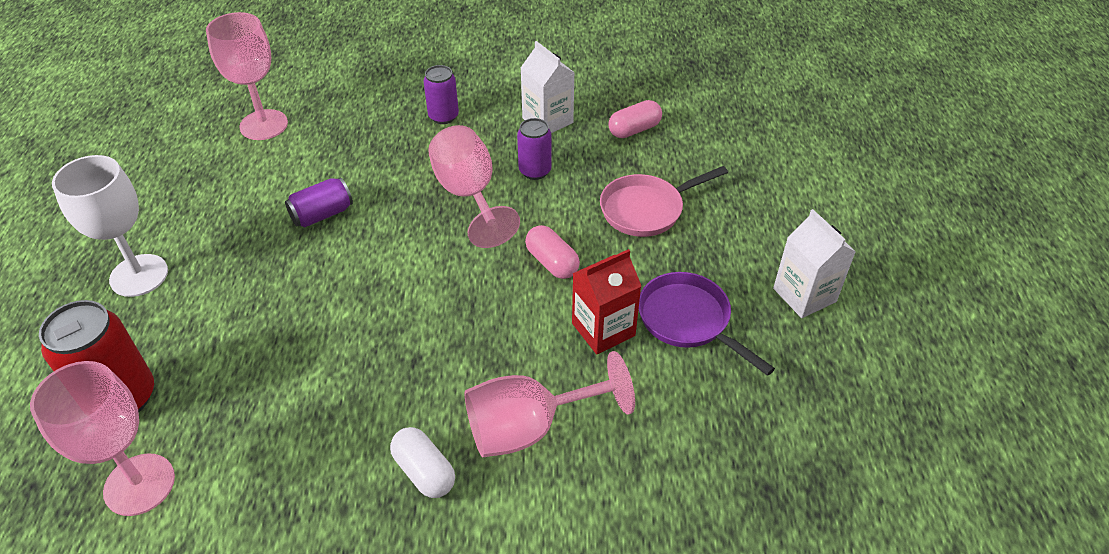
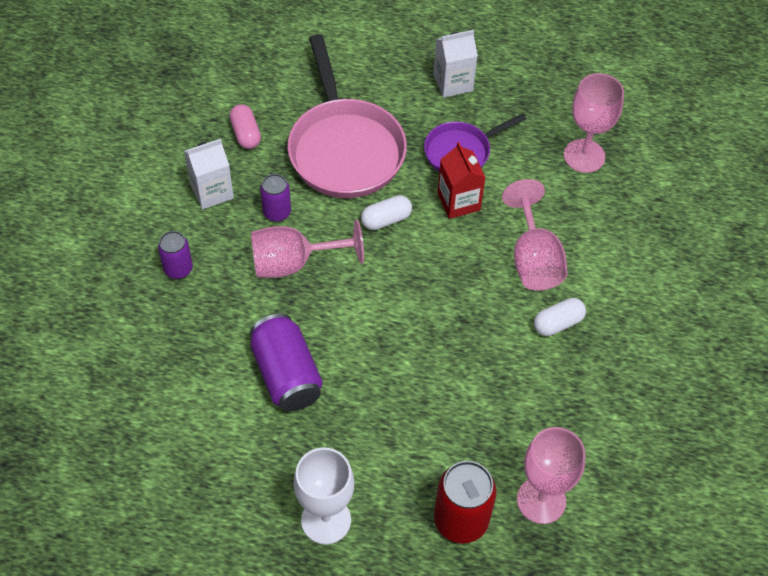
camera: 80 degrees left, 10 degrees up
(264, 125) = (138, 421): pink goblet -> pink goblet (584, 156)
(322, 214) = (286, 374): purple can -> purple can, size x1.68
(552, 262) = (386, 219): pink capsule -> white capsule
(646, 209) = (344, 149): pink pan -> pink pan, size x1.78

